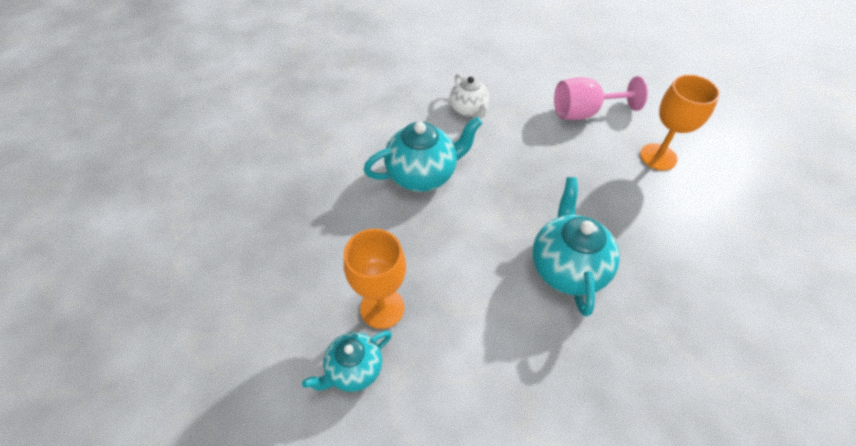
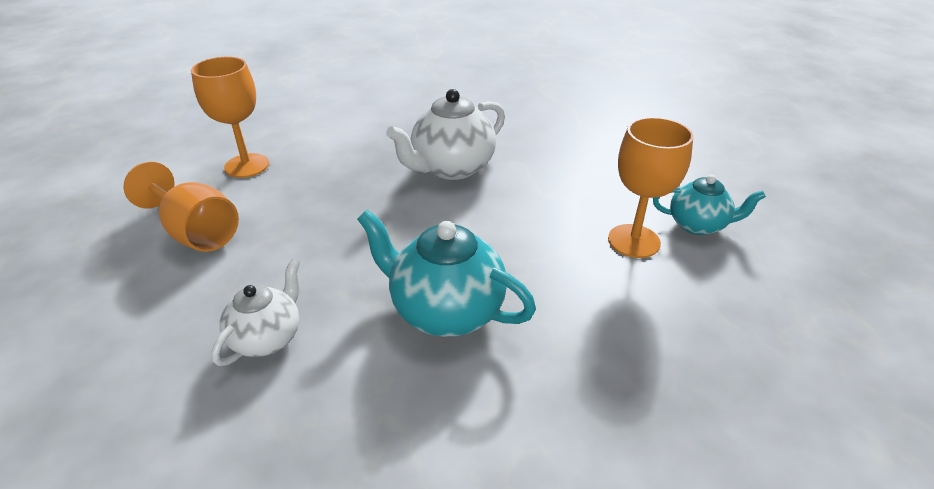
camera: 130 degrees left, 15 degrees down
(567, 267) = (451, 168): turquoise teapot -> white teapot
(584, 112) = (196, 232): pink goblet -> orange goblet

